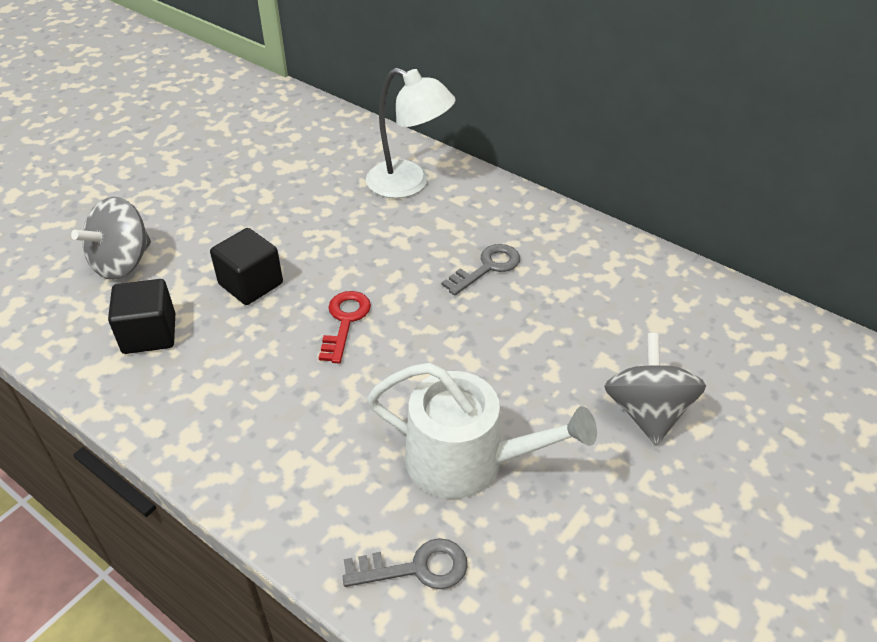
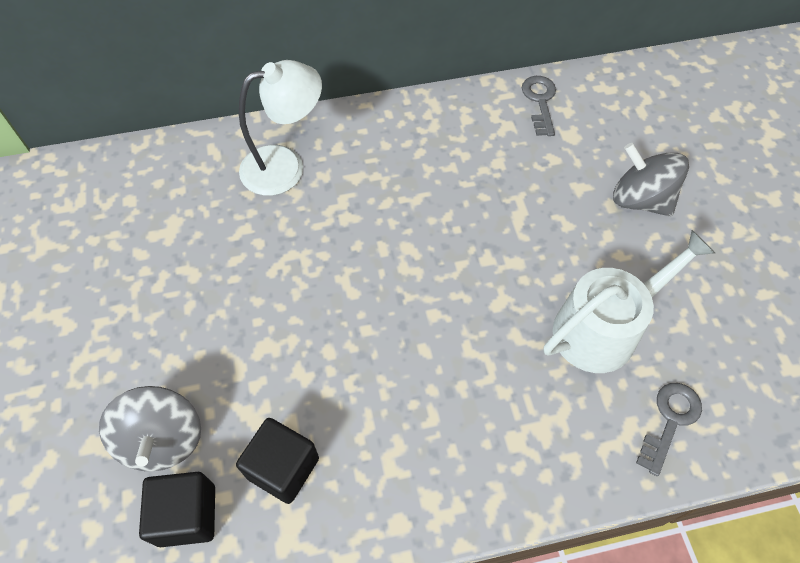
camera: 50 degrees left, 15 degrees up
(251, 284) = (295, 352): black cube -> black cube (187, 515)
(345, 321) = (402, 313): red key -> none
(487, 267) = (430, 185): grey key -> grey key (540, 101)

